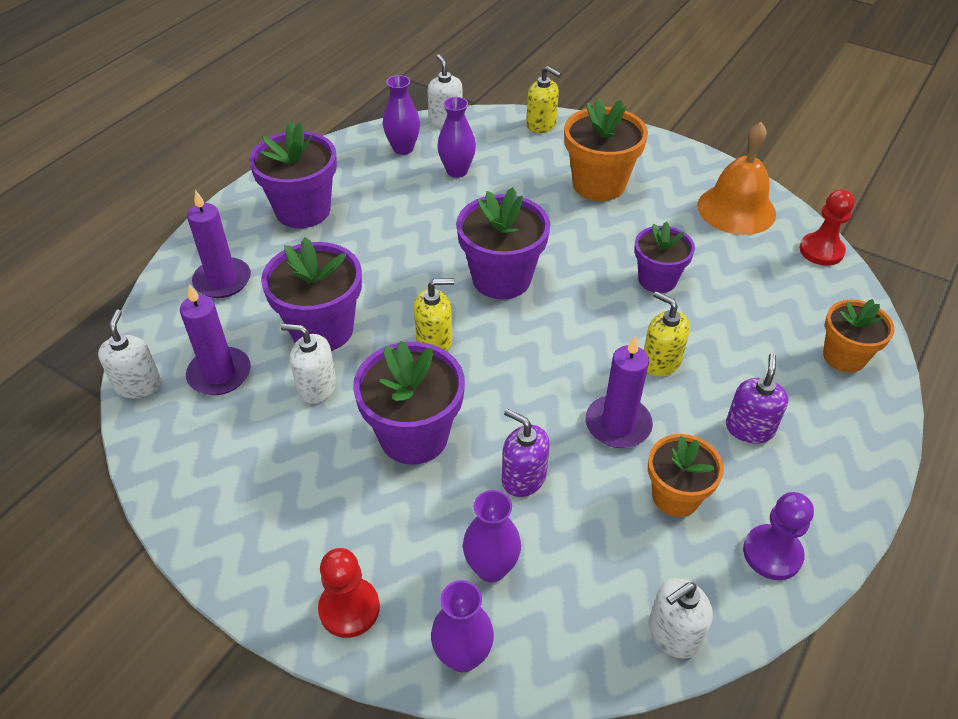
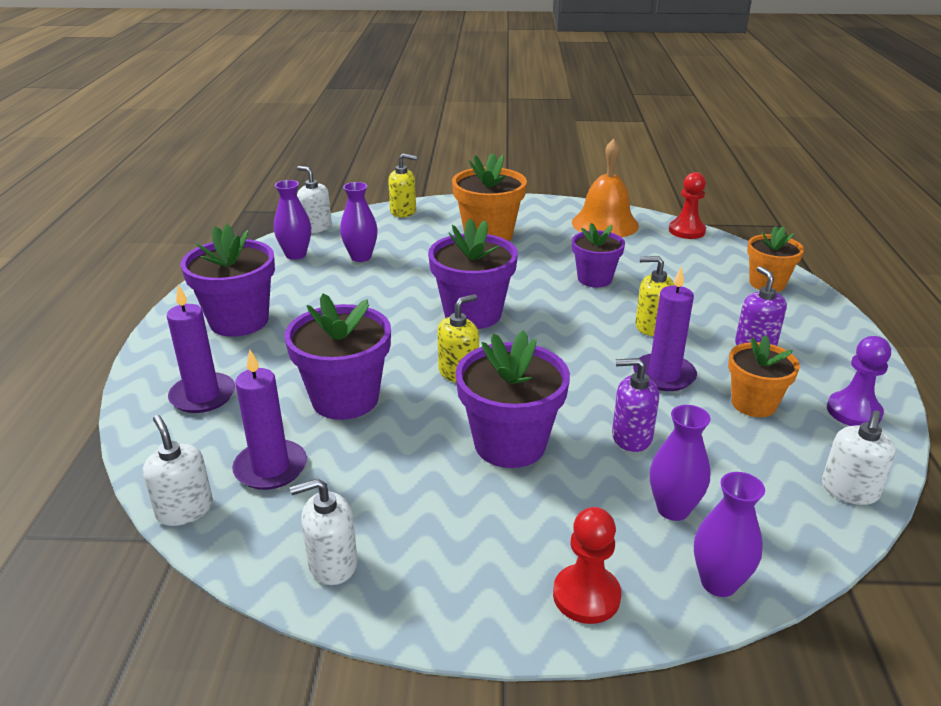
camera: 30 degrees left, 15 degrees down
(317, 387) = (382, 442): white soap dispenser -> white soap dispenser (332, 564)

